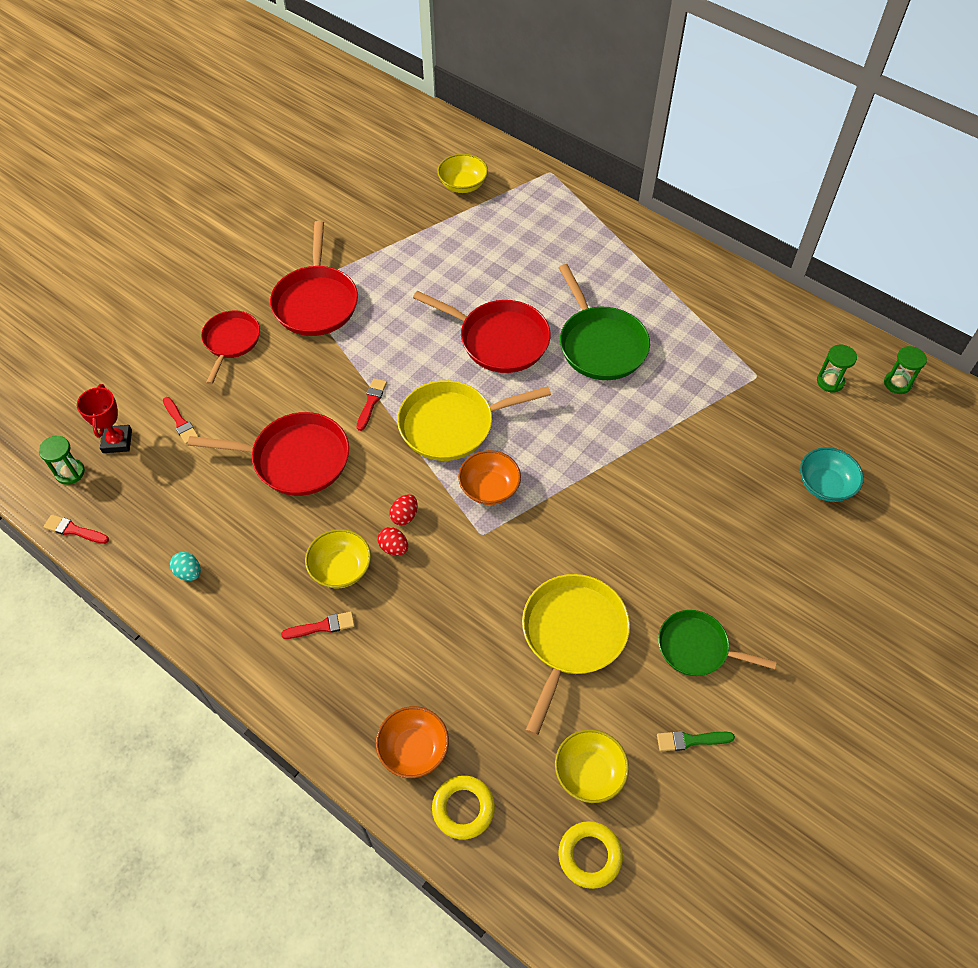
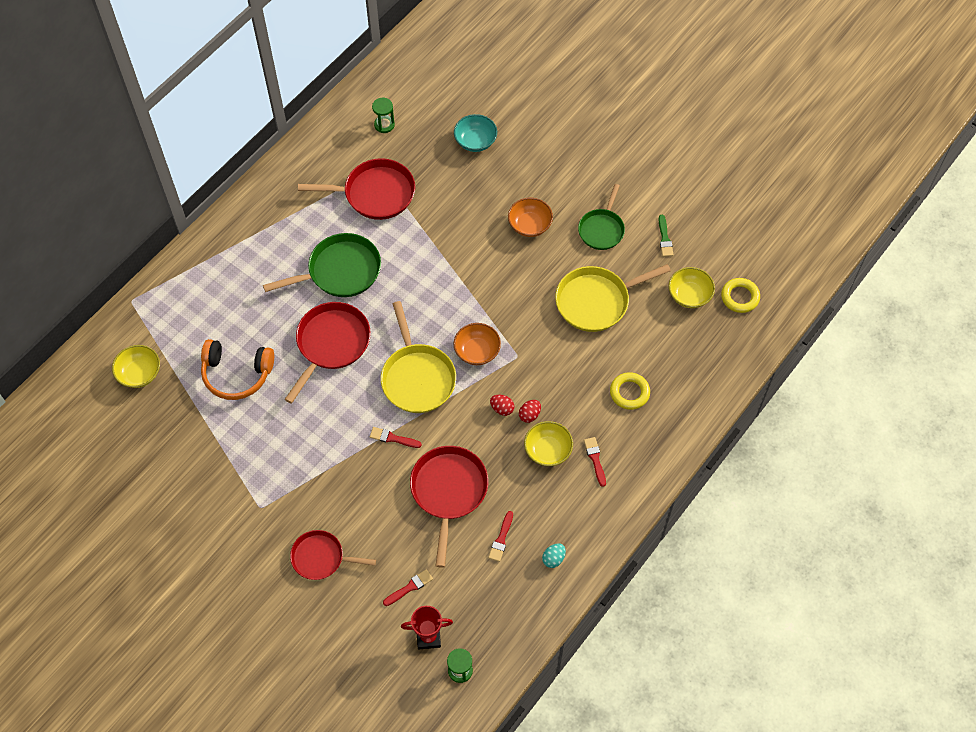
camera: 90 degrees left, 5 degrees up
(74, 530) = (516, 655): red brush -> red brush (501, 539)
(316, 302) = (278, 490): red pan -> red pan (375, 193)
(414, 749) = (681, 396): orange bowl -> orange bowl (529, 225)
(460, 260) = (237, 374): none -> orange headphones
(463, 808) = (717, 366): yellow ring -> yellow ring (629, 393)
(571, 636) = (596, 301): yellow pan -> yellow pan turned 45 degrees counterclockwise
(897, 383) = (387, 85): green hourglass -> none

